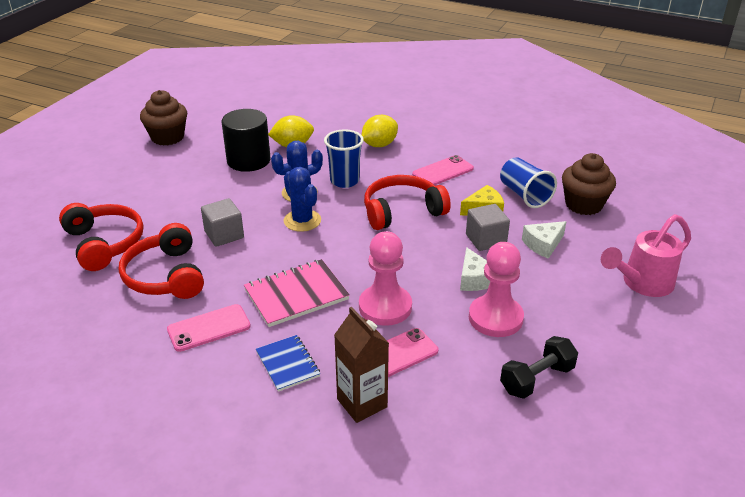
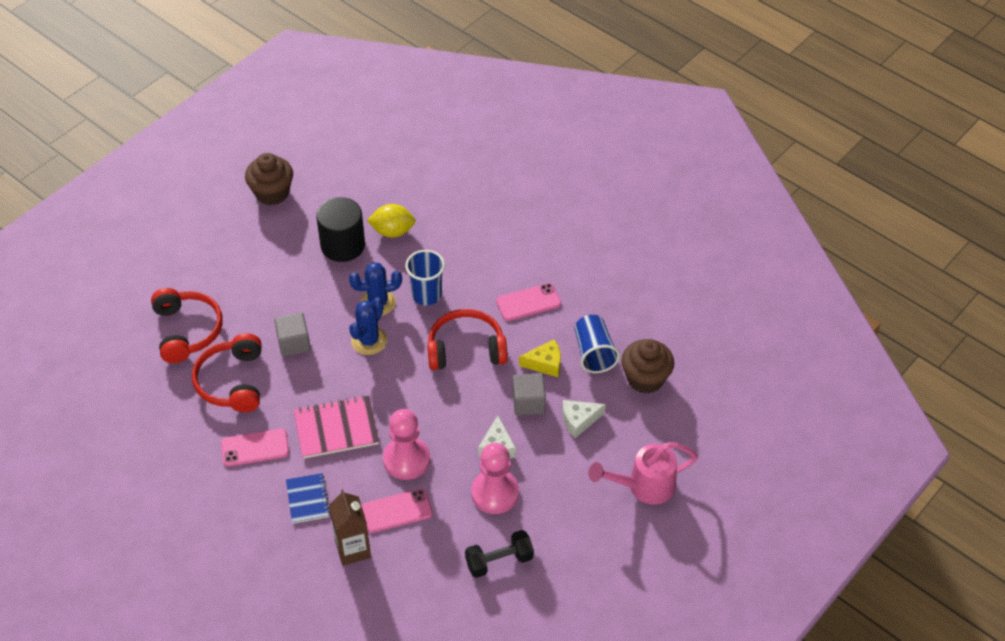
camera: 15 degrees right, 15 degrees up
(302, 221) = (369, 341): blue cactus -> blue cactus turned 45 degrees clockwise
(379, 145) = (480, 249): yellow lemon -> none

